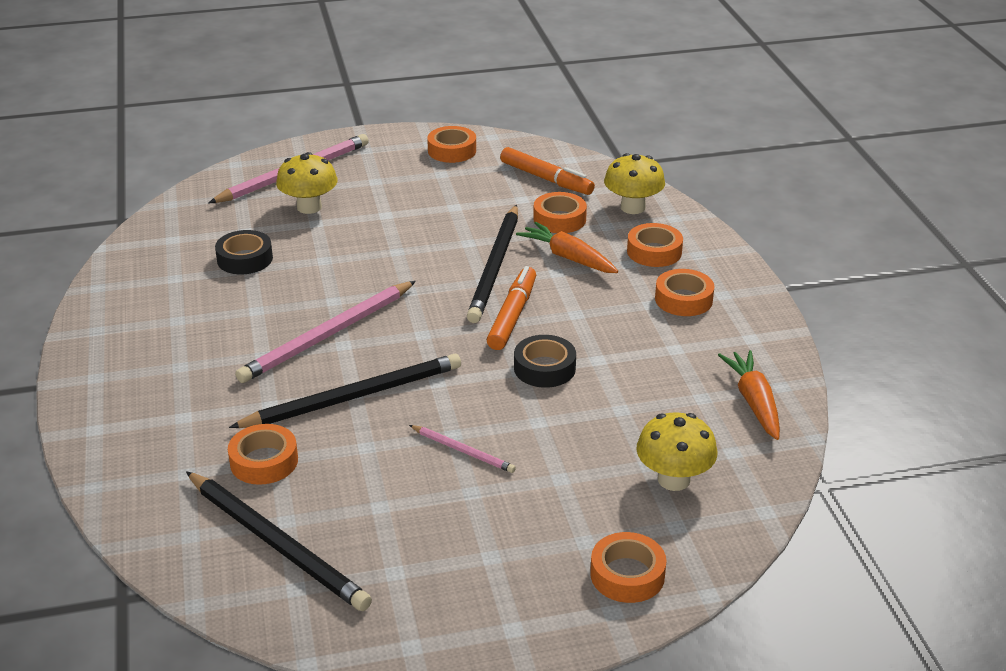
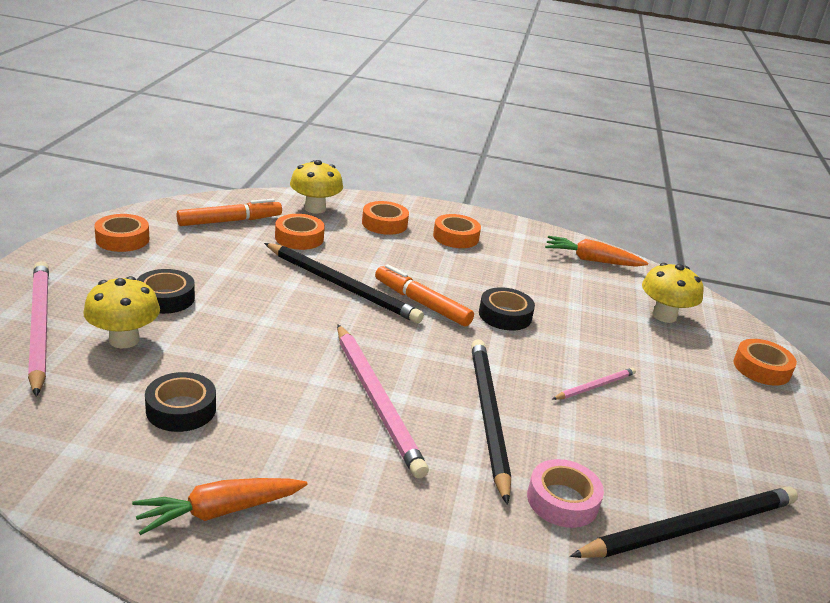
camera: 70 degrees left, 5 degrees down
(264, 461) = (562, 500): orange tape -> pink tape
(383, 200) = (165, 298): none -> black tape
(568, 257) = (359, 254): orange carrot -> orange carrot (219, 512)

